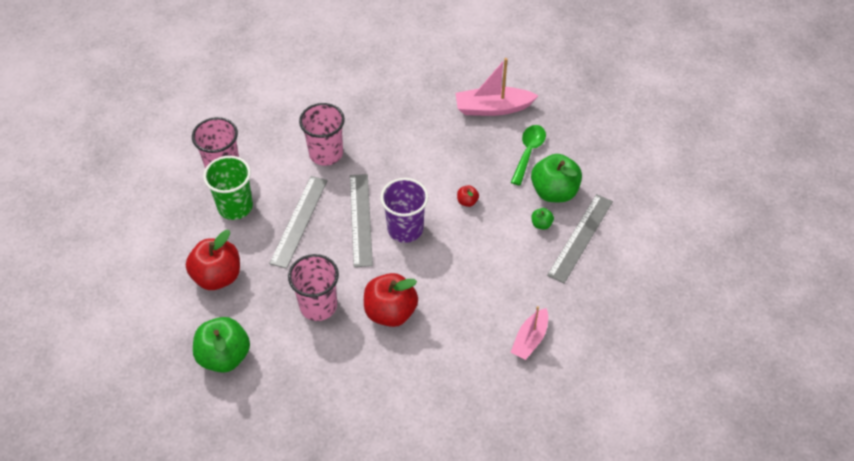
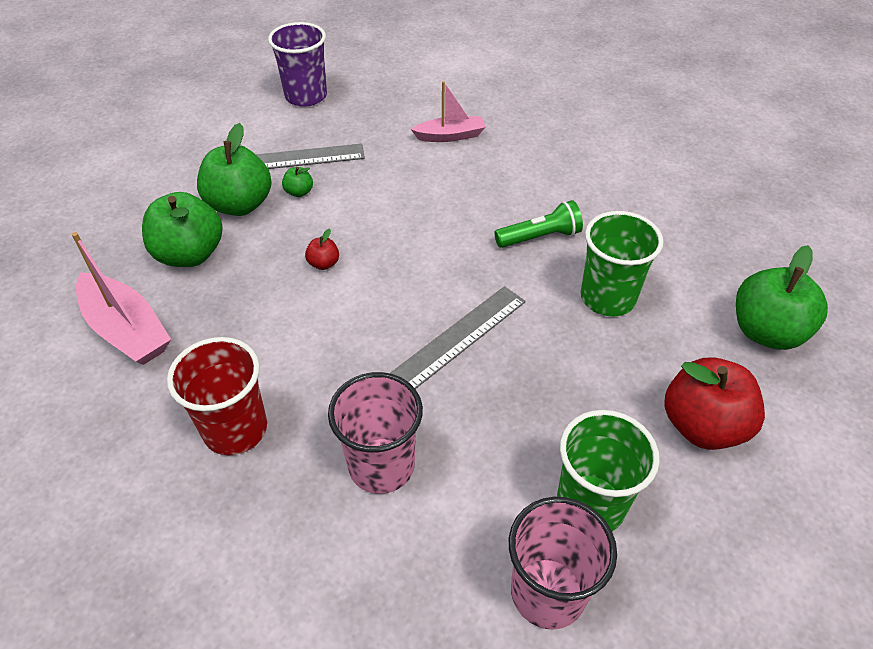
camera: 130 degrees left, 5 degrees down
(299, 221) = (526, 405): grey ruler -> none
(318, 305) = (607, 298): pink cup -> green cup
(390, 312) = (540, 237): red apple -> green flashlight
(394, 118) = (235, 429): none -> red cup
(405, 229) = (422, 292): purple cup -> purple cup (306, 96)
(528, 152) = (190, 254): green spoon -> green apple

